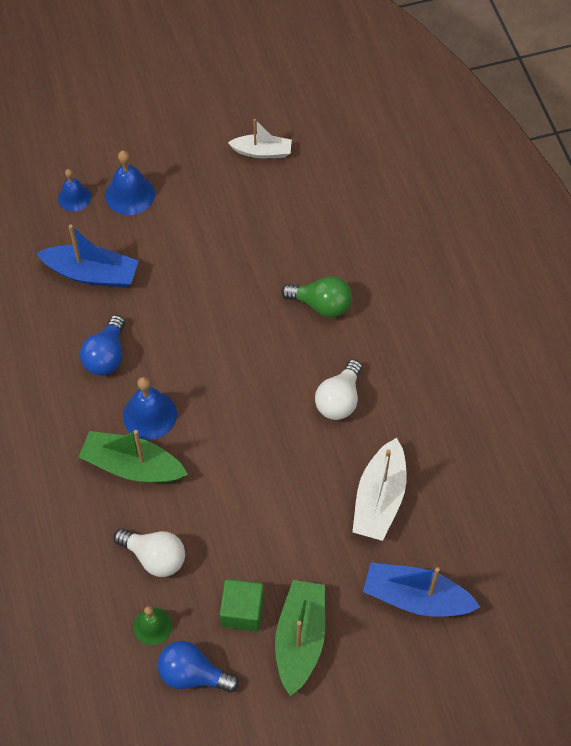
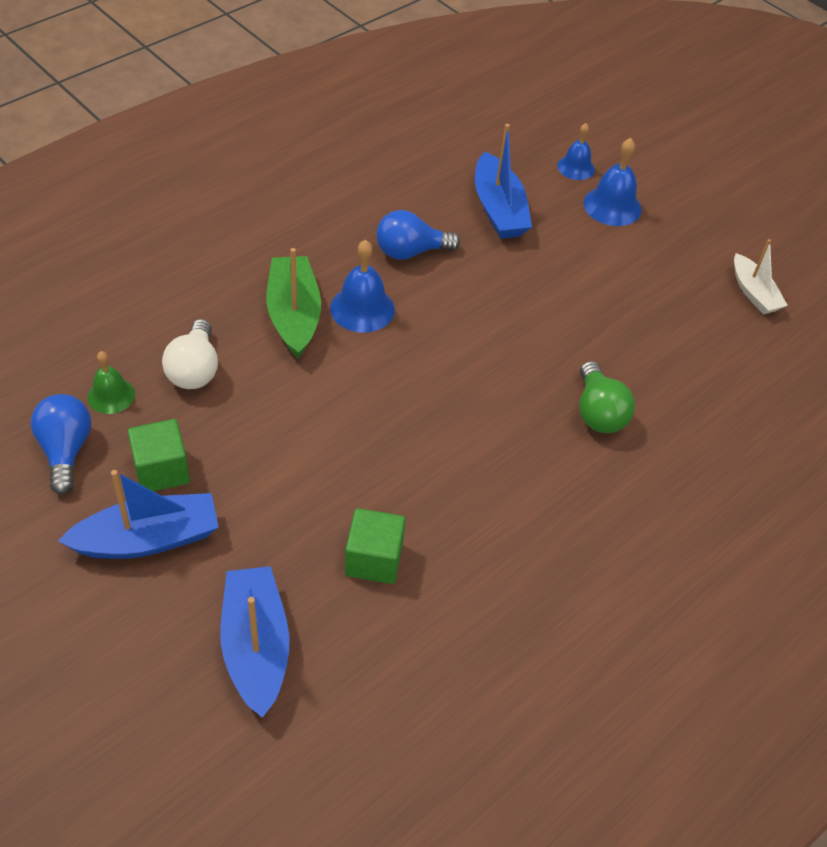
camera: 60 degrees right, 10 degrees down
(300, 639) = (148, 539): green boat -> blue boat
(339, 400) = (484, 472): white light bulb -> none
(379, 499) = (374, 559): white boat -> green cube

